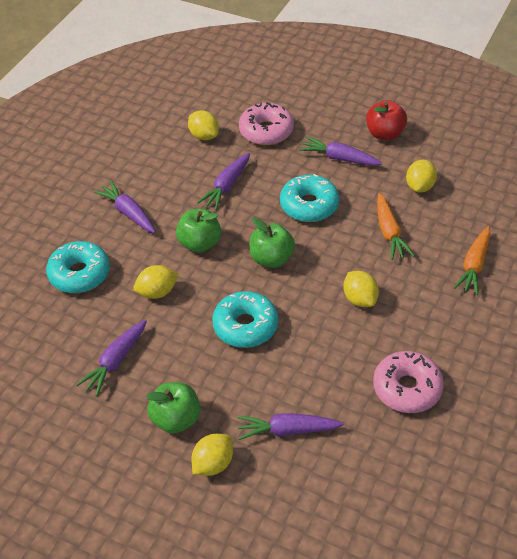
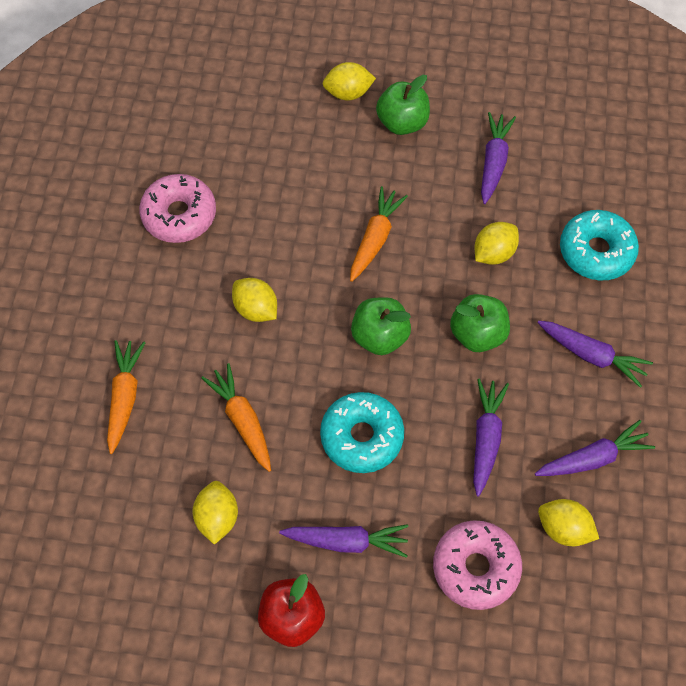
camera: 160 degrees right, 15 degrees up
(213, 464) = (348, 93): yellow lemon -> yellow lemon turned 60 degrees clockwise
(245, 326) = (375, 239): turquoise donut -> orange carrot
(288, 430) = (289, 141): purple carrot -> purple carrot (592, 458)

